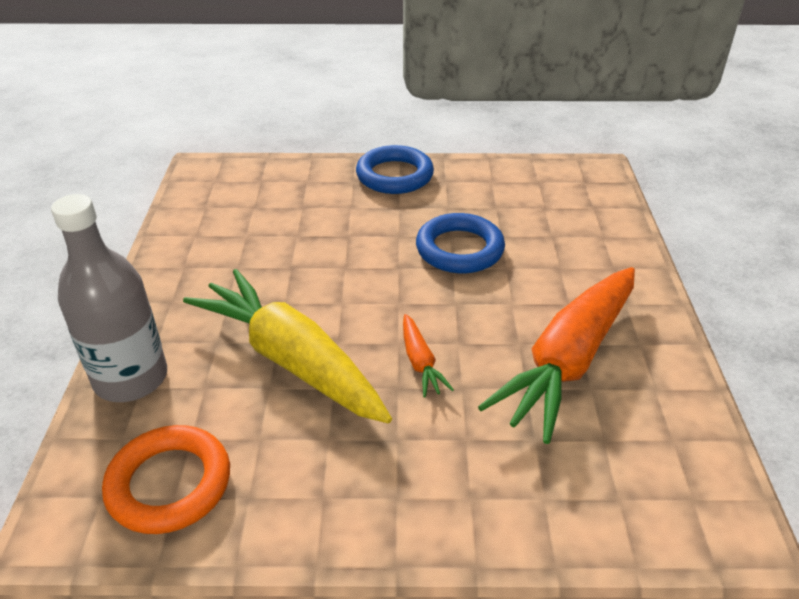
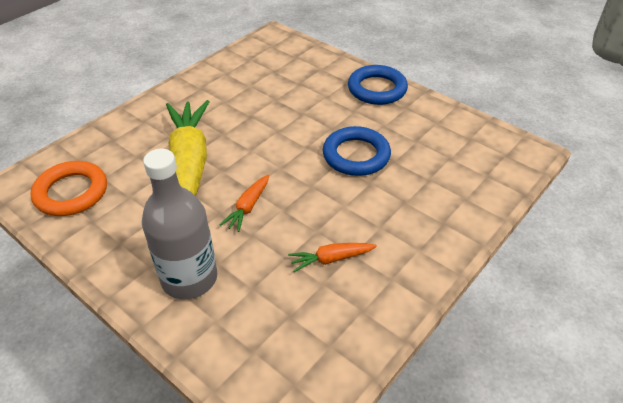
camera: 40 degrees right, 5 degrees up
(131, 378) = (113, 133): grey bottle -> grey bottle (189, 278)
(568, 360) = (331, 259): orange carrot -> orange carrot, size x0.43

